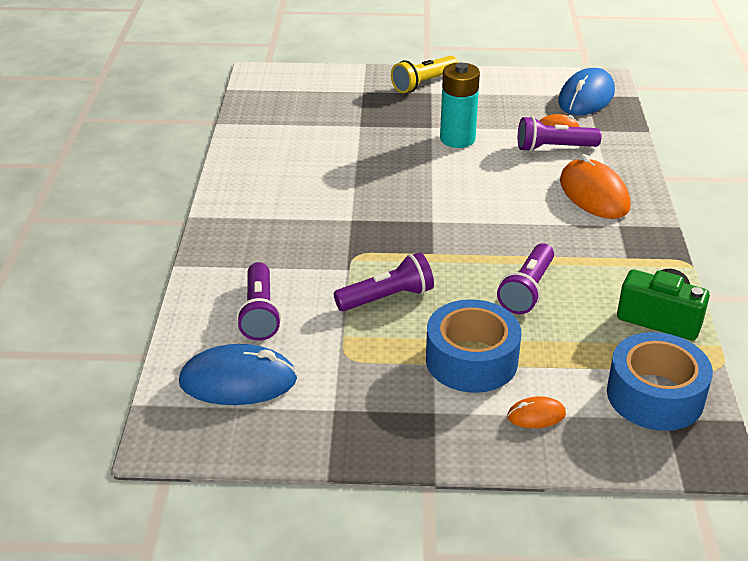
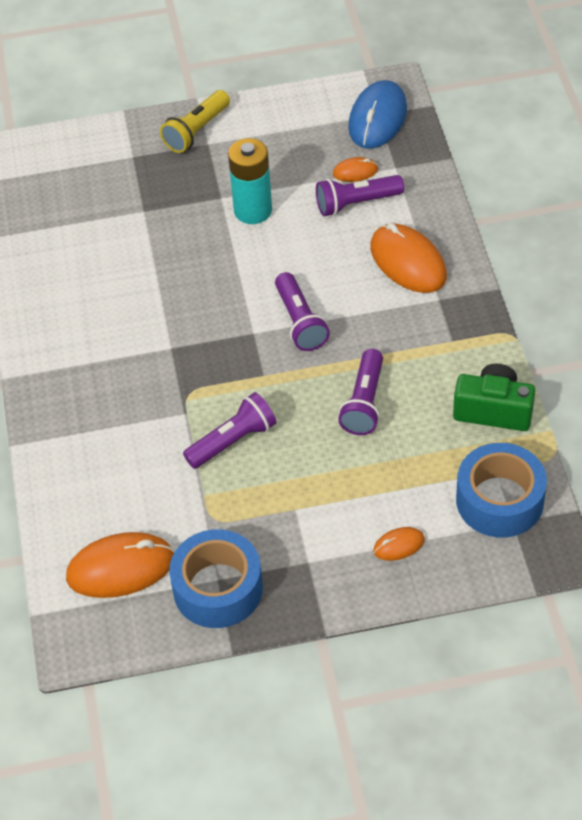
camera: 10 degrees left, 15 degrees up
(238, 381) = (121, 568): blue mouse -> orange mouse
(259, 313) = (116, 486): purple flashlight -> purple flashlight (300, 322)
(471, 360) = (329, 497): blue tape -> blue tape (218, 588)

